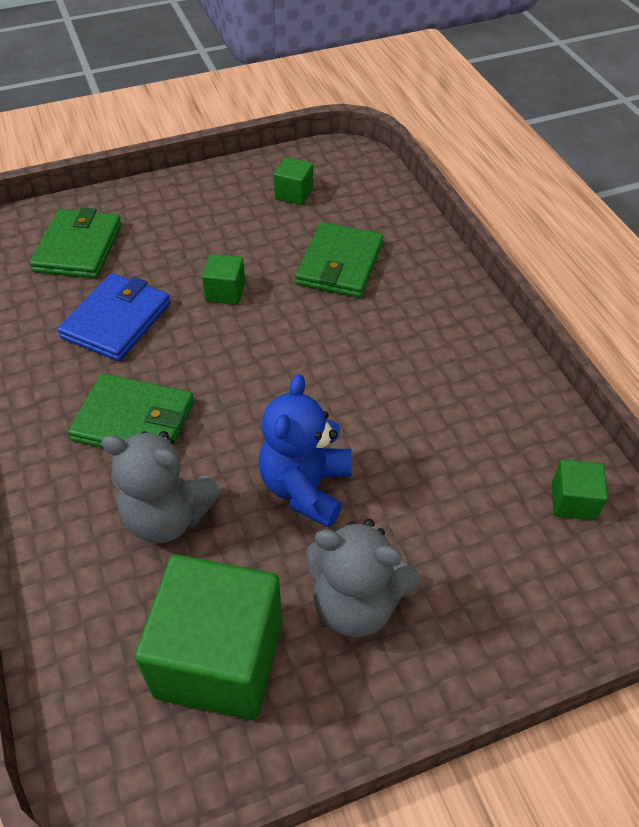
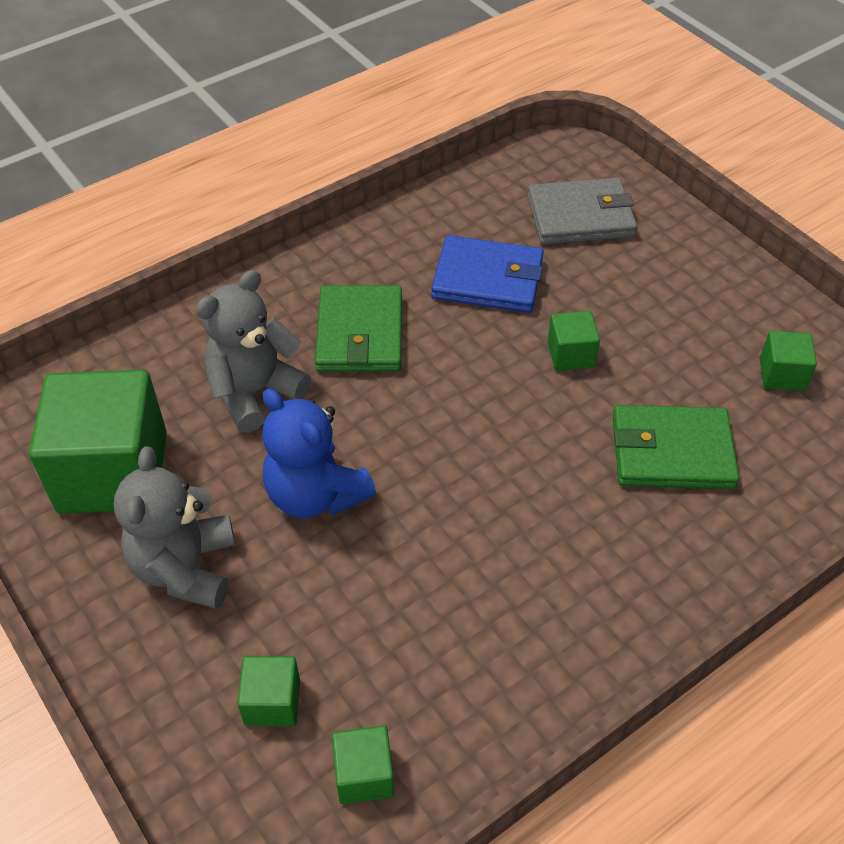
camera: 75 degrees right, 0 degrees up
(79, 248) = (580, 216): green wallet -> grey wallet
(168, 516) = (254, 392): grey teddy bear -> grey teddy bear turned 45 degrees clockwise
(306, 487) = (315, 494): blue teddy bear -> blue teddy bear turned 135 degrees counterclockwise
(504, 553) = (272, 702): none -> green cube

